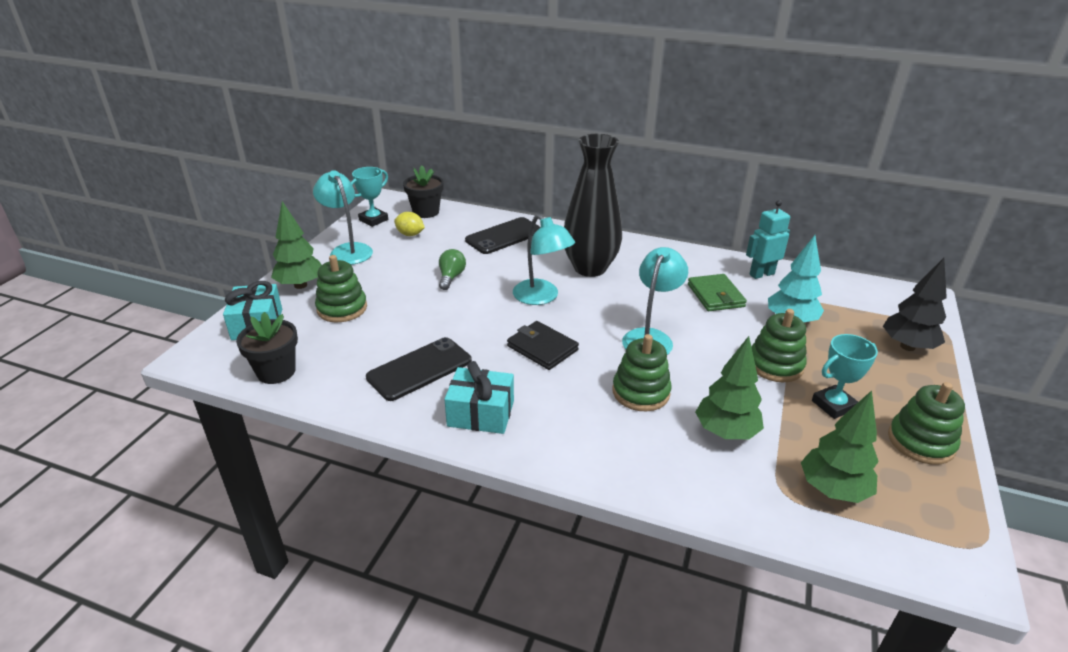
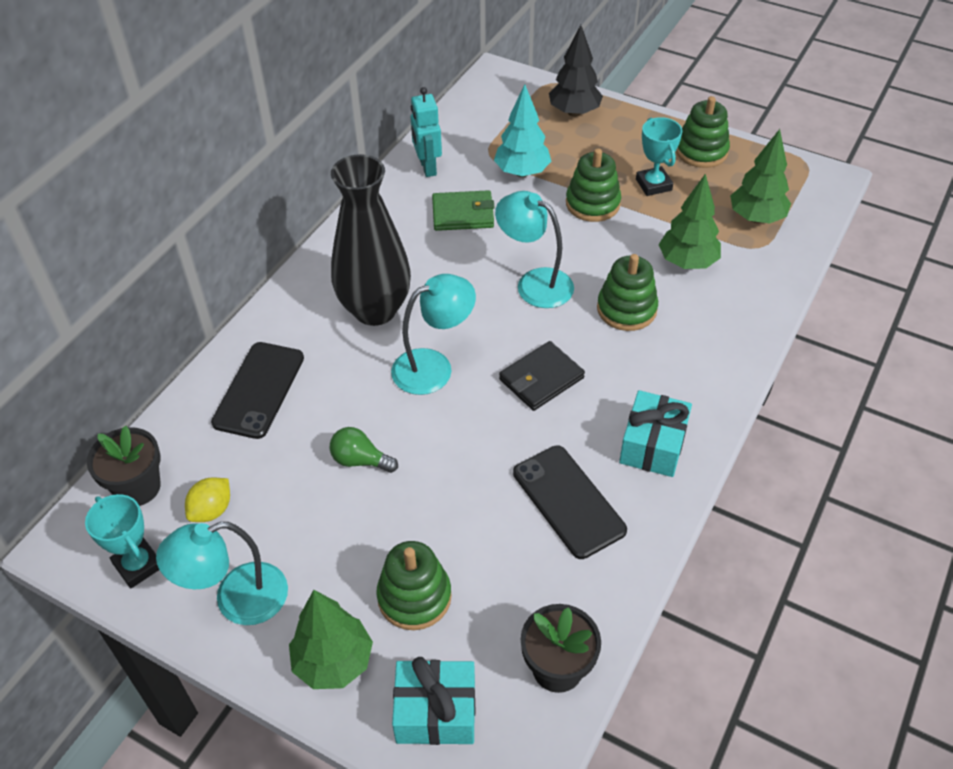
camera: 80 degrees left, 15 degrees up
(504, 236) = (259, 390): black phone -> black phone turned 45 degrees clockwise

